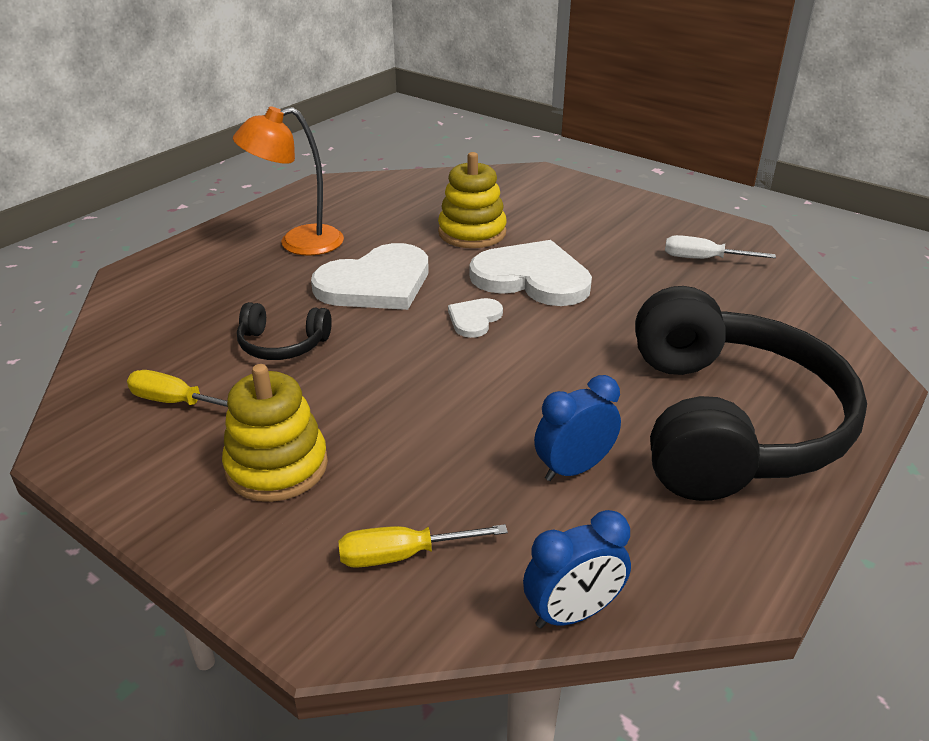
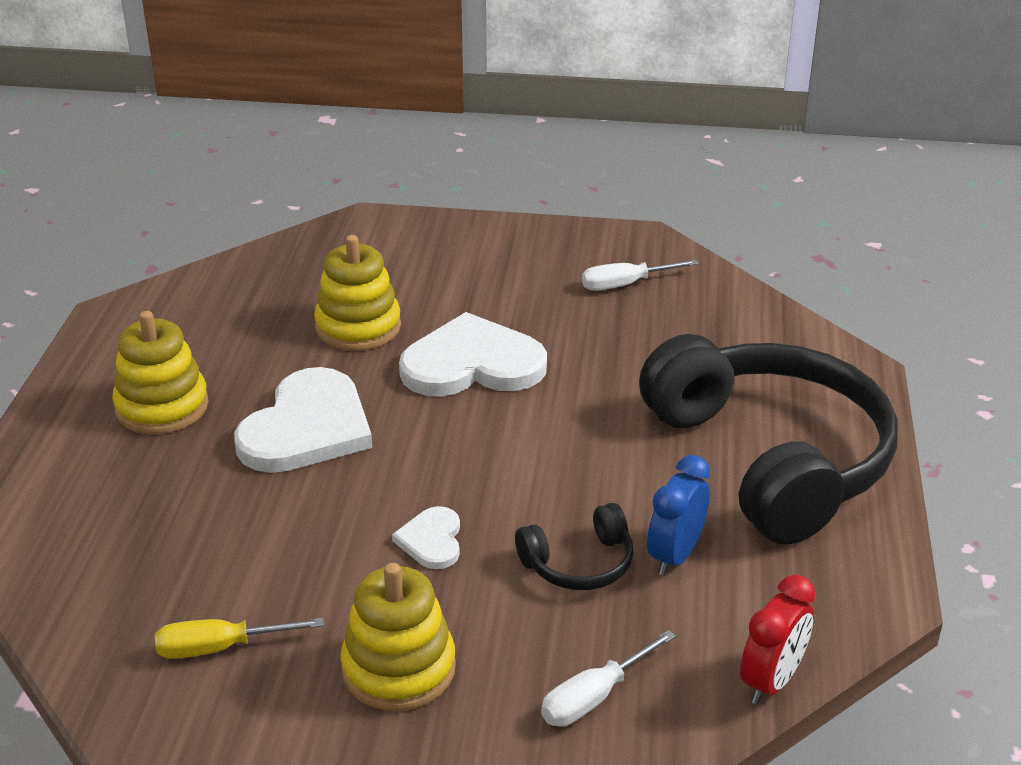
camera: 30 degrees left, 0 degrees up
(282, 344) = (272, 539): black headphones -> black headphones (579, 563)
(298, 243) = (162, 407): orange lamp -> yellow stacking toy
(401, 555) = (593, 698): yellow screwdriver -> white screwdriver
(474, 319) = (453, 434): white heart -> white heart (431, 540)
(572, 613) = (771, 681): blue clock -> red clock

